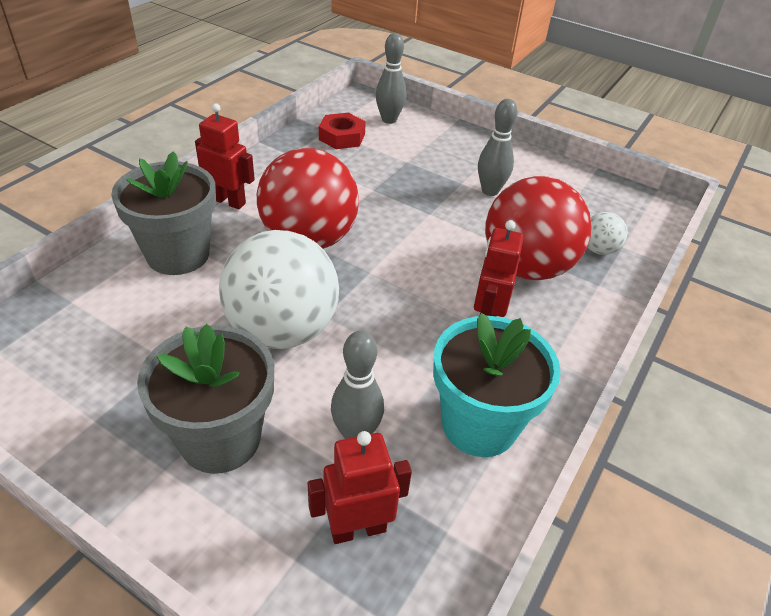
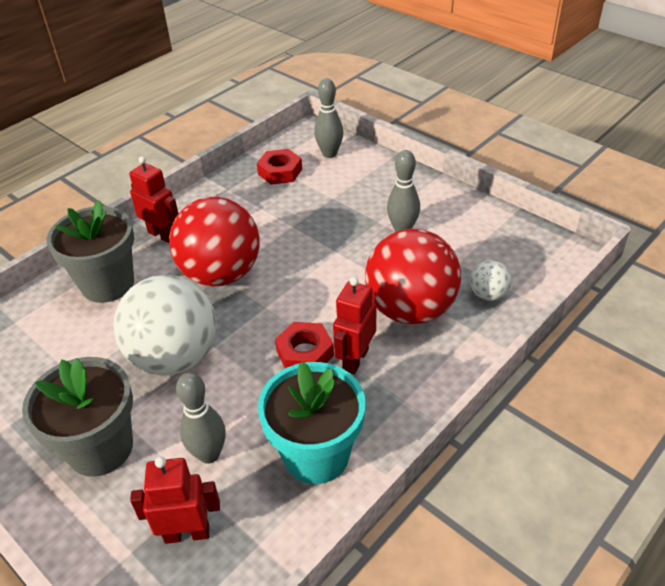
camera: 15 degrees right, 0 degrees up
(429, 317) = (305, 353): none -> red nut

